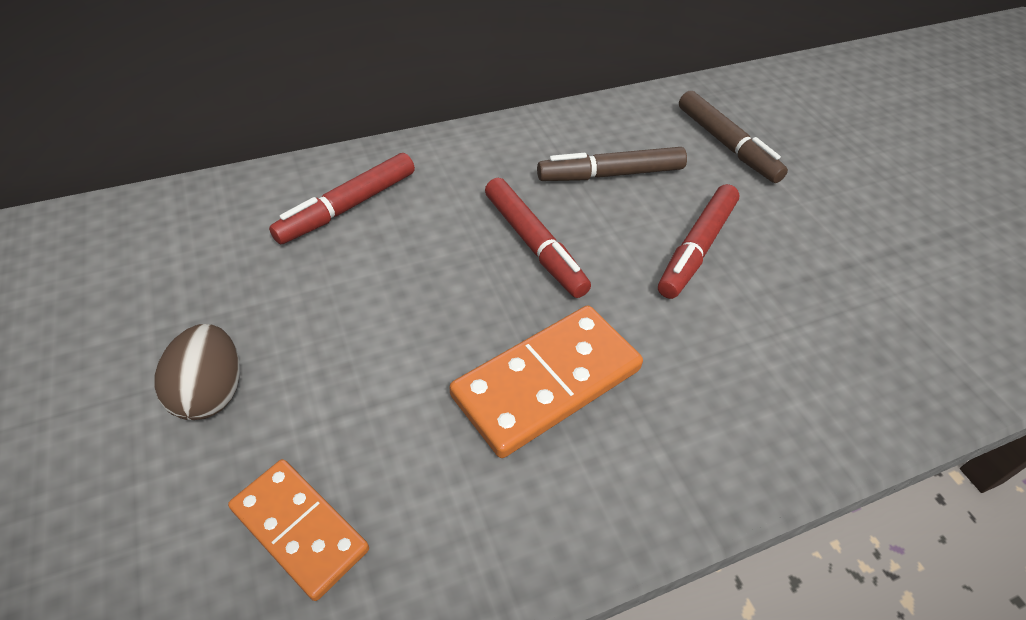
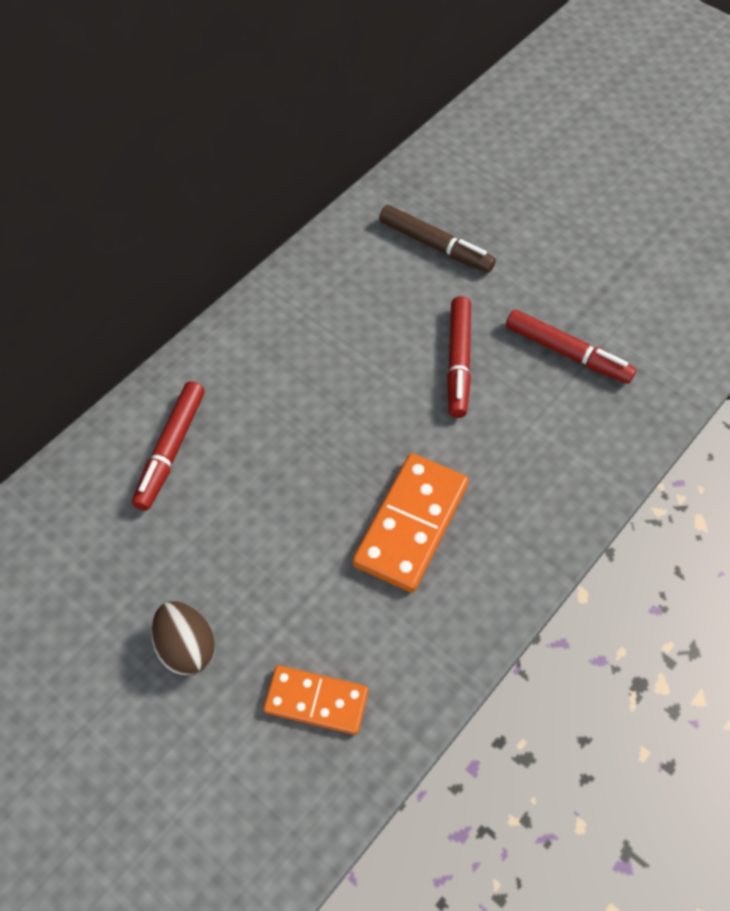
camera: 25 degrees left, 10 degrees up
(534, 245) = (338, 416): red marker -> red marker (567, 353)
(610, 174) = (360, 319): brown marker -> none

